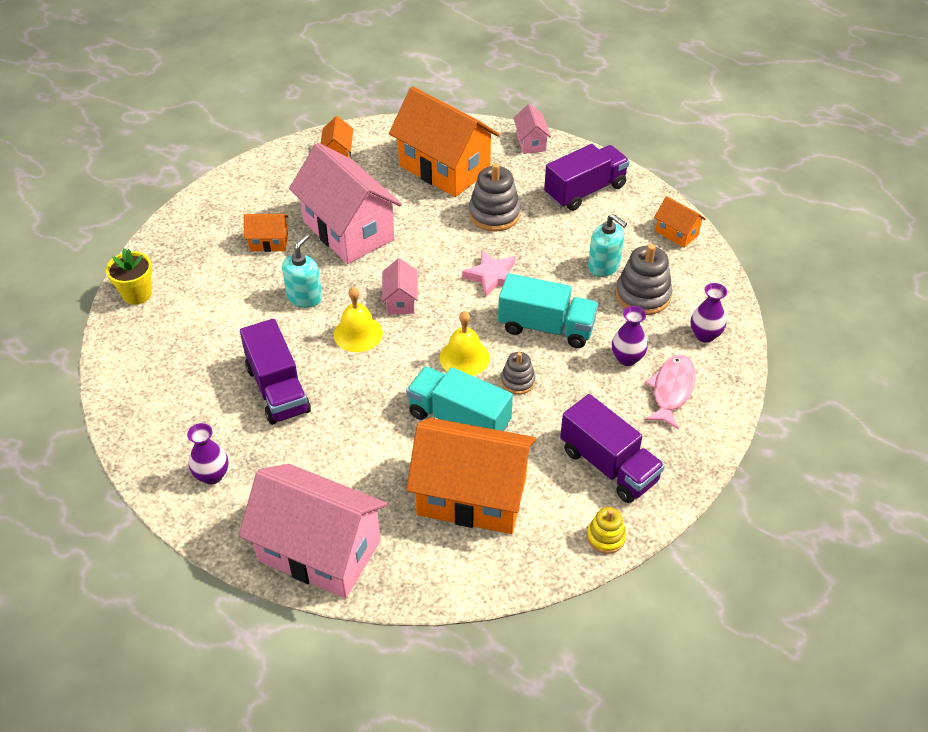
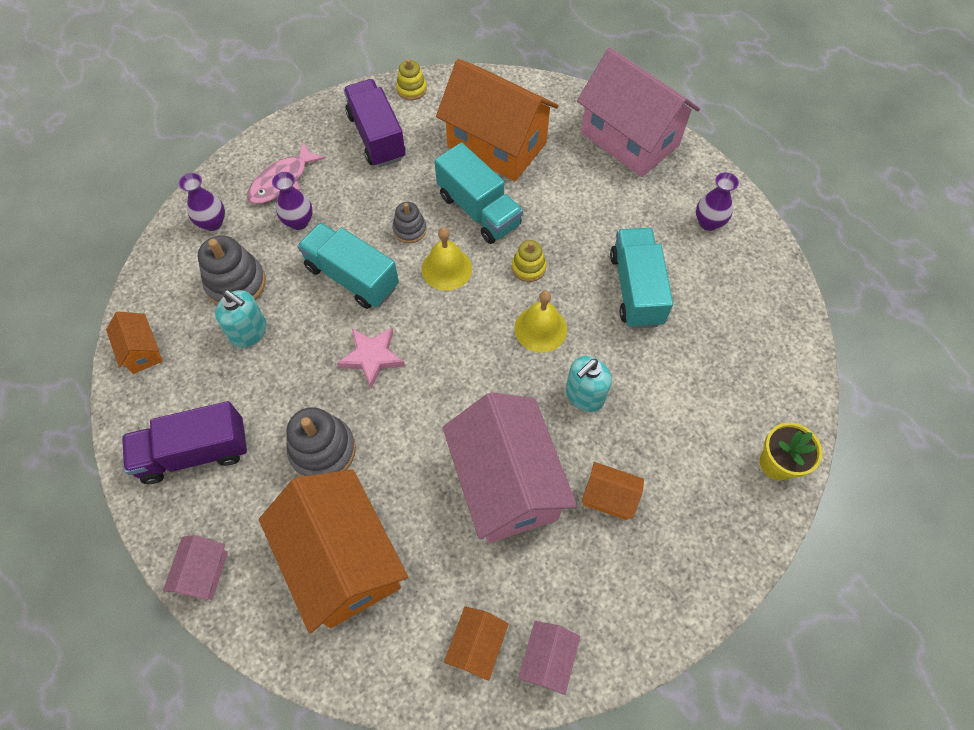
camera: 160 degrees left, 15 degrees up
(277, 389) = (636, 289): purple truck -> turquoise truck
(387, 380) = (528, 267): none -> yellow stacking toy
(400, 300) = (482, 357): pink house -> pink house (547, 659)
(604, 266) = (249, 332): turquoise soap dispenser -> turquoise soap dispenser turned 150 degrees clockwise

